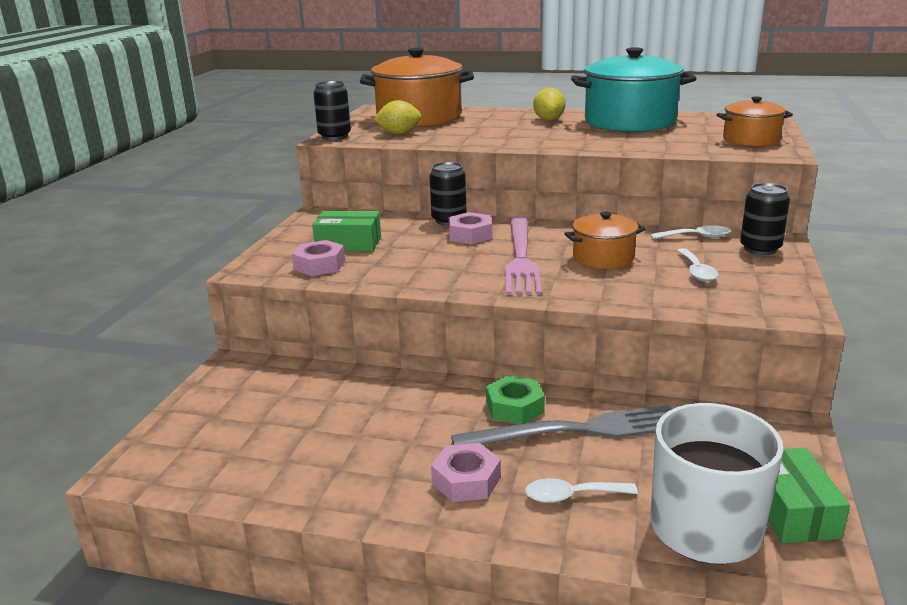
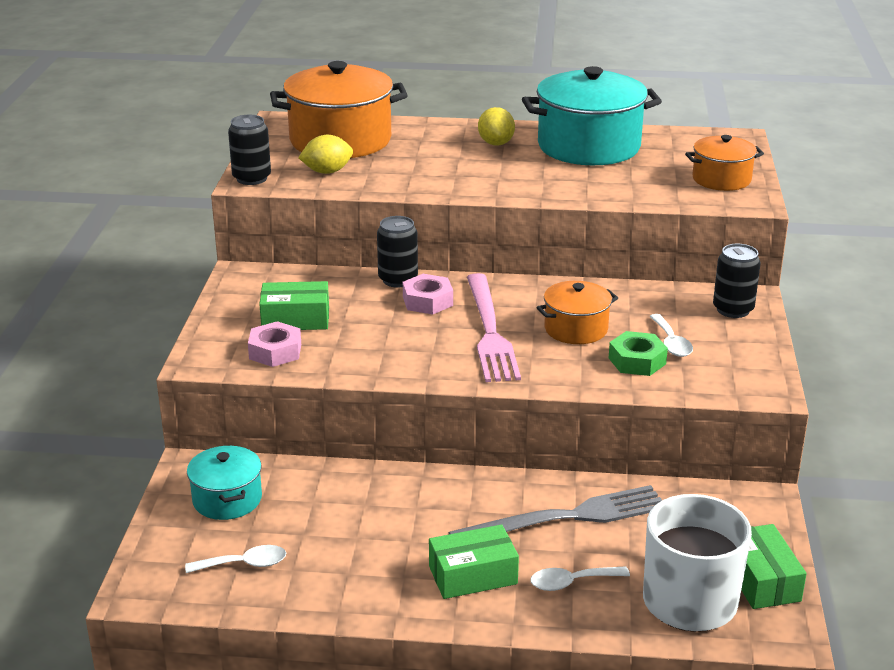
camera: 10 degrees left, 5 degrees up
(251, 393) = (227, 499): none -> turquoise pot
(466, 480) = (473, 575): pink nut -> green box
(514, 407) = (502, 497): green nut -> green nut (637, 361)
(696, 237) = (668, 295): white spoon -> white spoon (244, 564)

